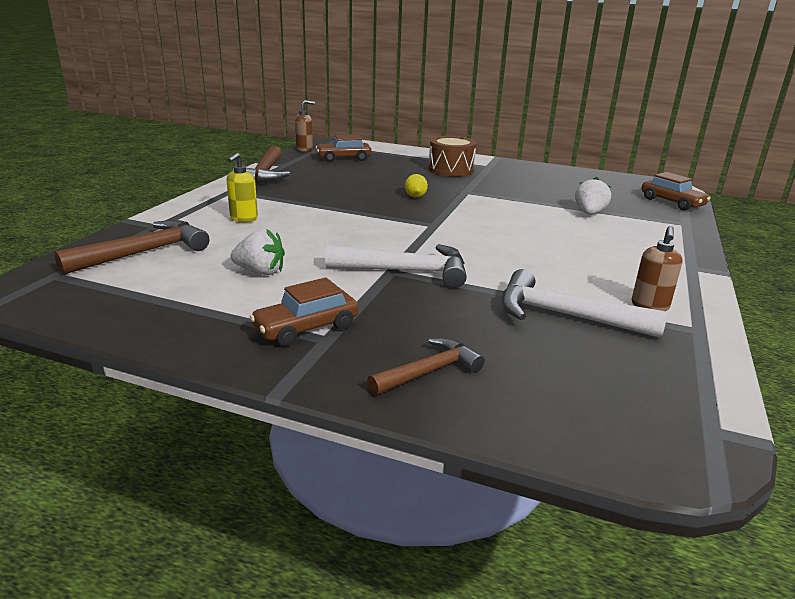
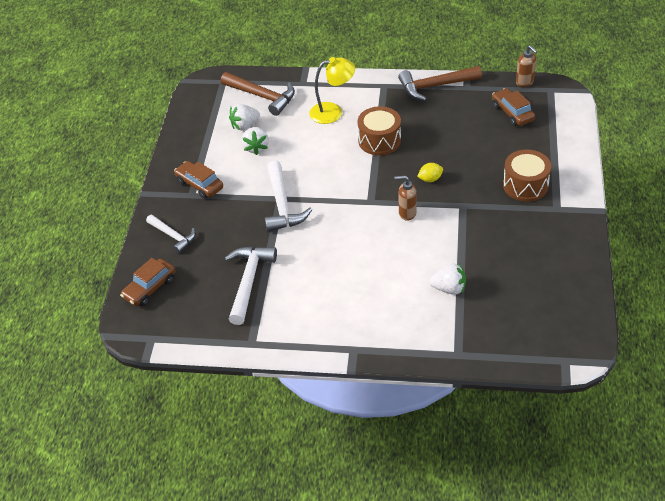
camera: 80 degrees right, 20 degrees up
(195, 273) = (244, 125): none -> white strawberry
(243, 219) = (333, 112): yellow soap dispenser -> yellow lamp
(328, 206) = (379, 140): none -> brown drum
(429, 371) = (173, 236): brown hammer -> white hammer
(649, 306) = (276, 321): brown soap dispenser -> brown soap dispenser (407, 213)
(672, 202) = (519, 349): brown car -> brown car (150, 288)

